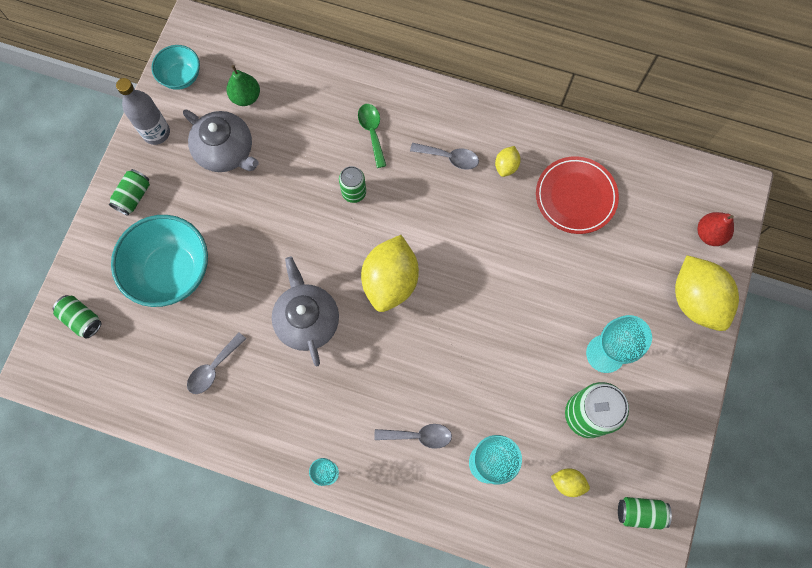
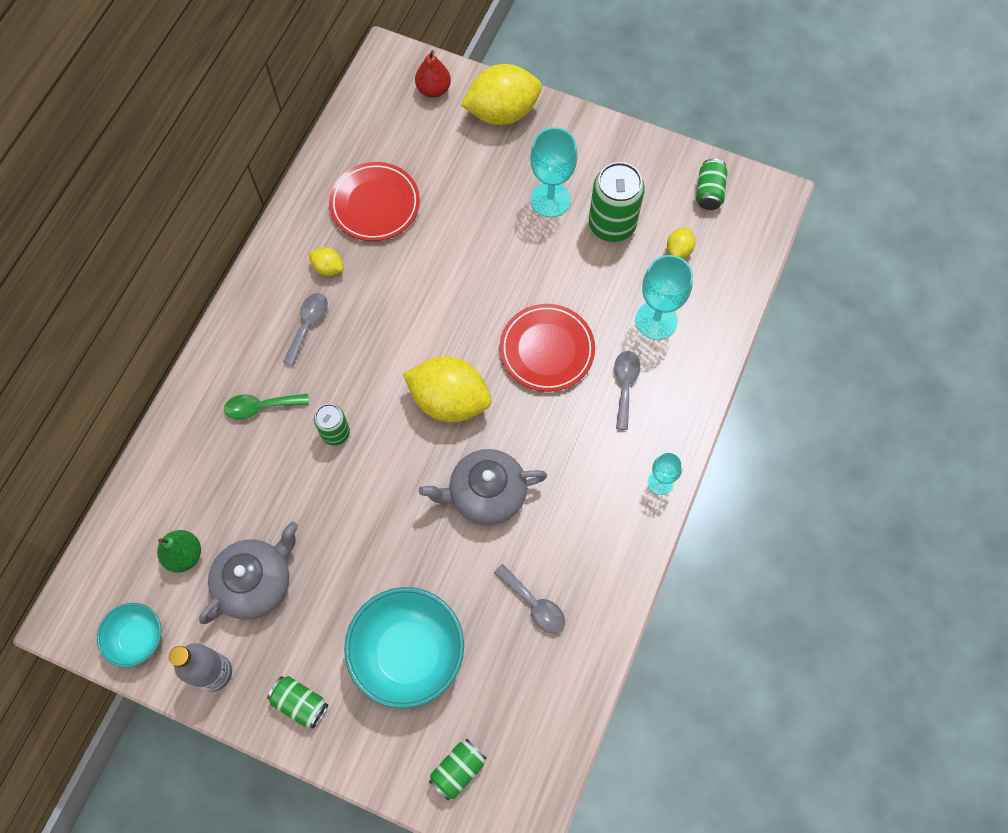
camera: 85 degrees left, 5 degrees down
(447, 362) = (547, 350): none -> red plate

